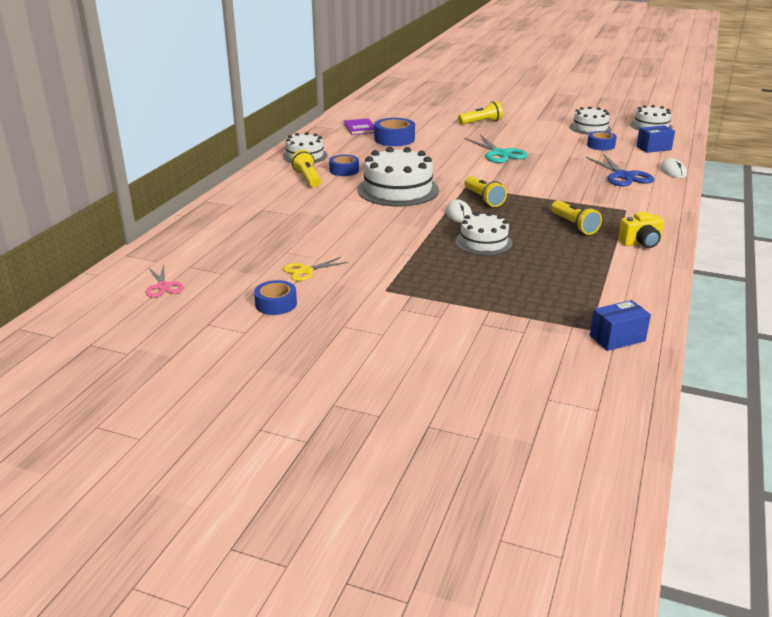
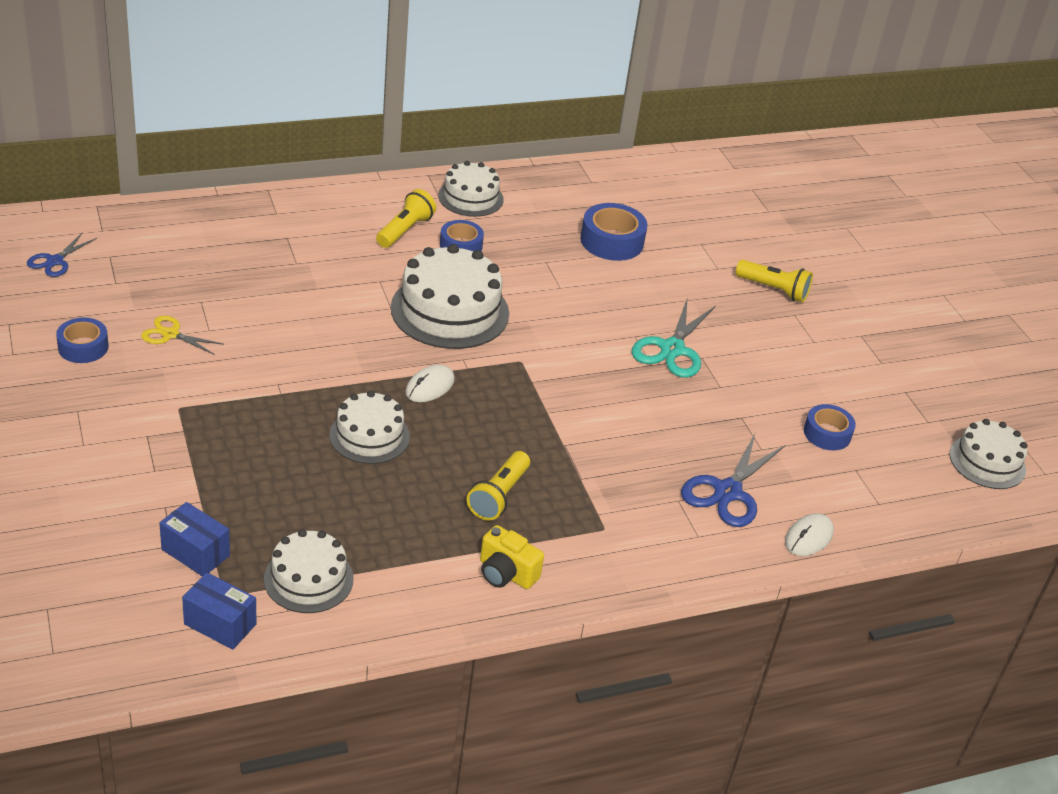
camera: 45 degrees right, 10 degrees up
(163, 286) = (55, 261): pink scissors -> blue scissors
(360, 128) = (614, 198): purple book -> none
(483, 199) = (498, 390): yellow flashlight -> none
(590, 128) = (891, 400): white cake -> white cake (308, 579)
(653, 148) = (885, 491): blue box -> blue box (195, 552)

